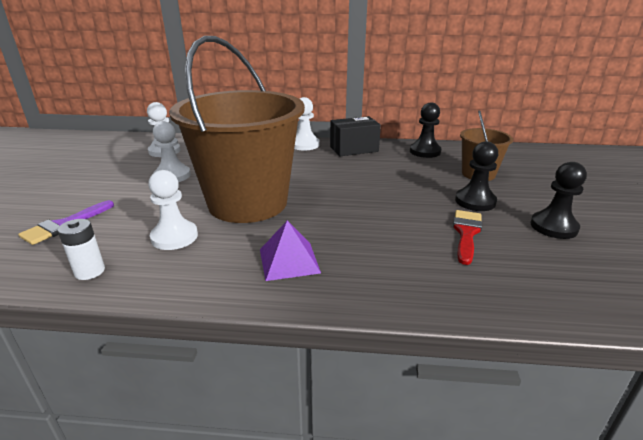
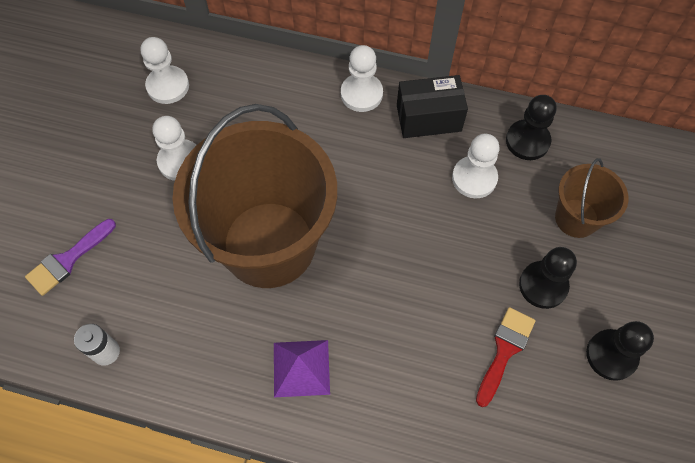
camera: 10 degrees right, 35 degrees up
(174, 237) = (186, 304): white pawn -> white pawn (474, 178)

